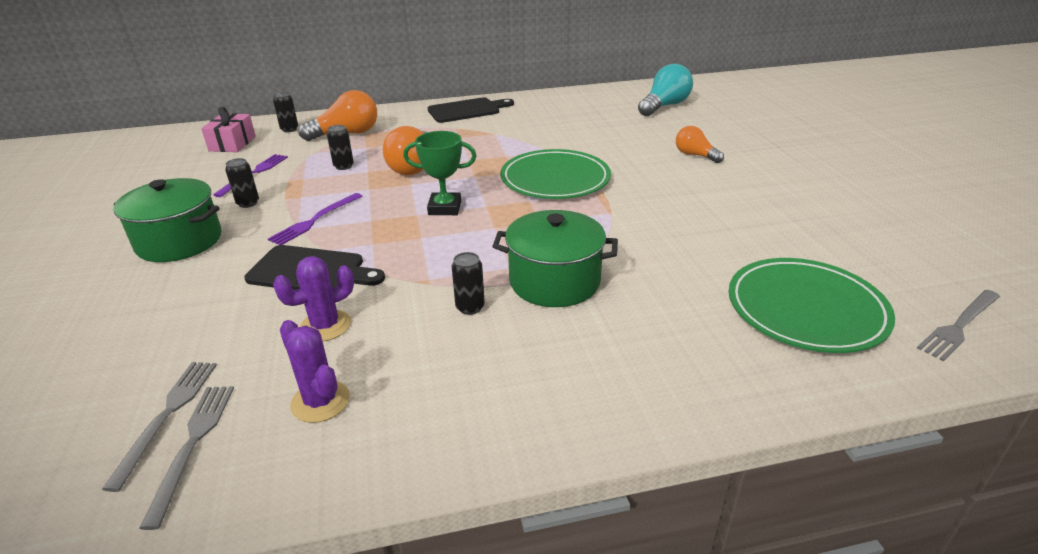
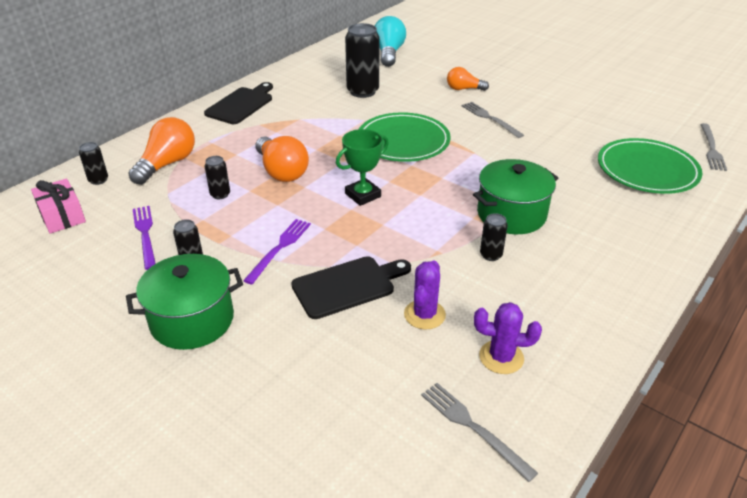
camera: 40 degrees left, 5 degrees up
(167, 415) = (426, 425): grey fork -> grey fork (490, 119)
(315, 220) = (279, 248): purple fork -> purple fork turned 150 degrees counterclockwise
(586, 129) = (362, 91): none -> black can

